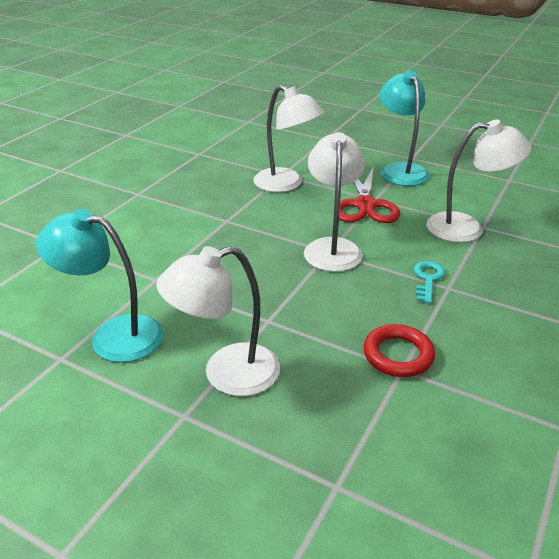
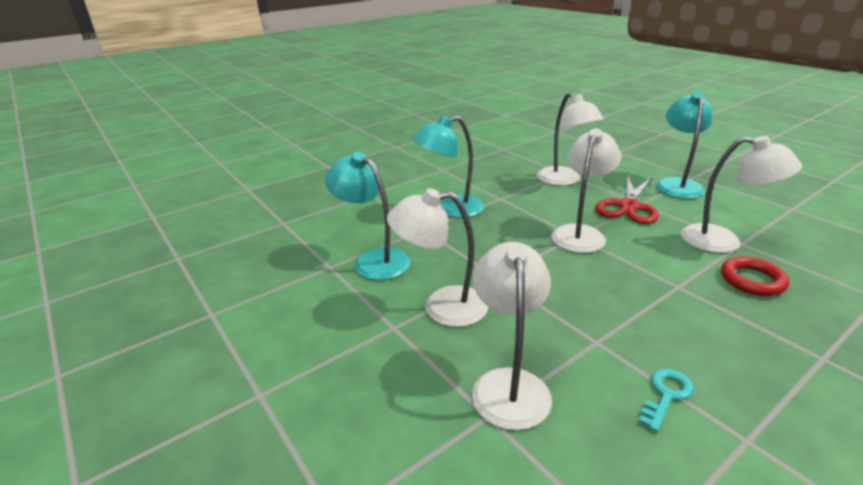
camera: 25 degrees right, 5 degrees down
(175, 246) = (450, 209): none -> turquoise lamp
(341, 443) = (509, 384): none -> white lamp
(398, 355) = (598, 329): red ring -> red ring (752, 280)
(427, 279) = (660, 275): turquoise key -> turquoise key (666, 395)

